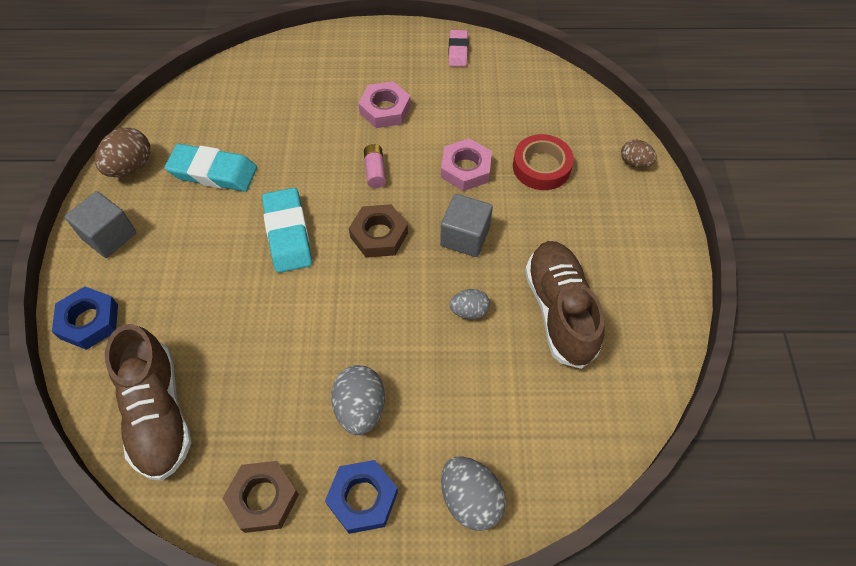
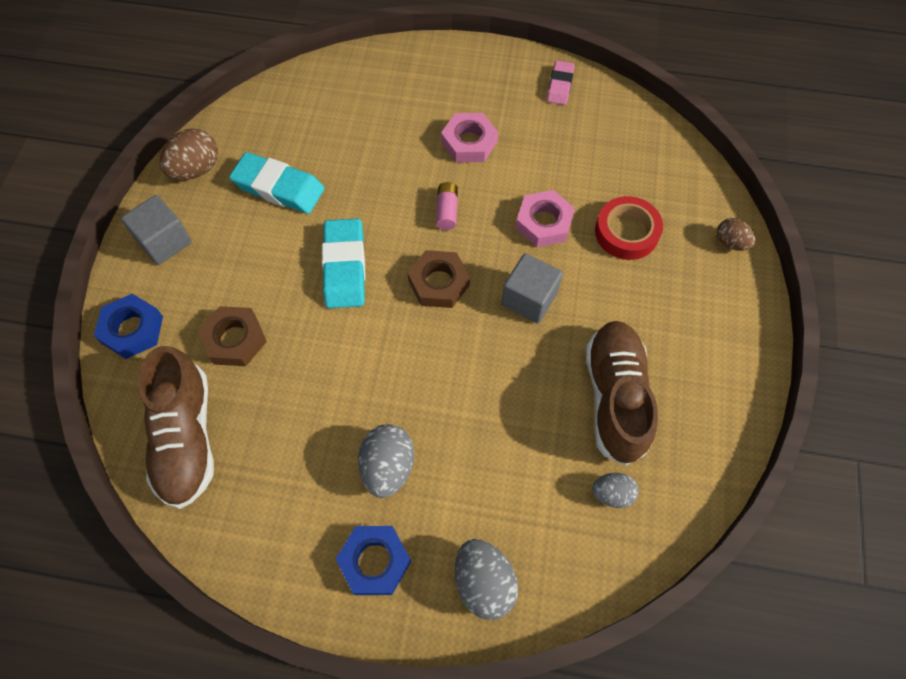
camera: 10 degrees right, 5 degrees up
(263, 498) = (276, 543): brown nut -> brown nut (235, 339)
(469, 311) = (519, 381): grey egg -> grey egg (612, 494)

